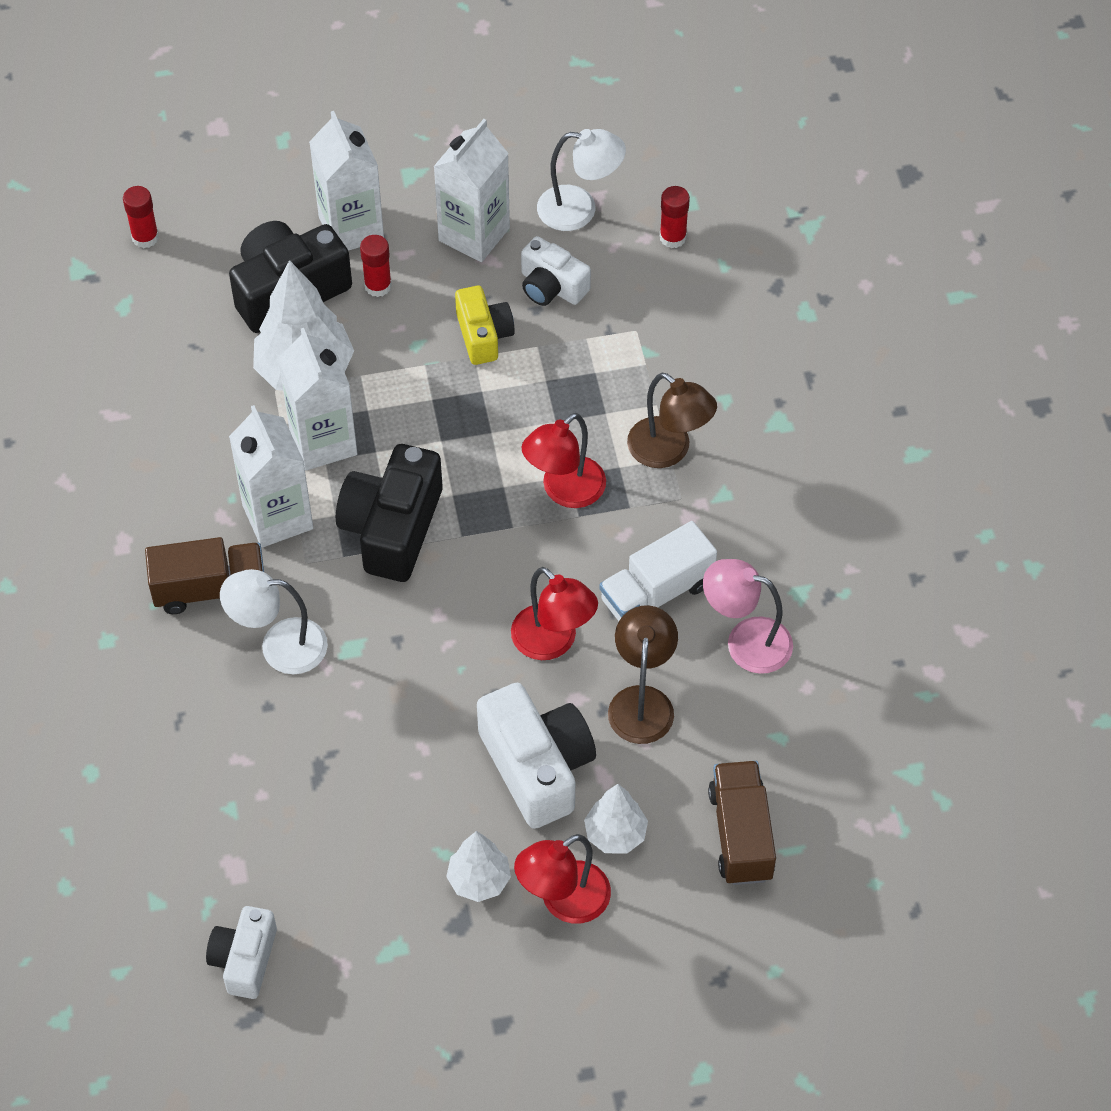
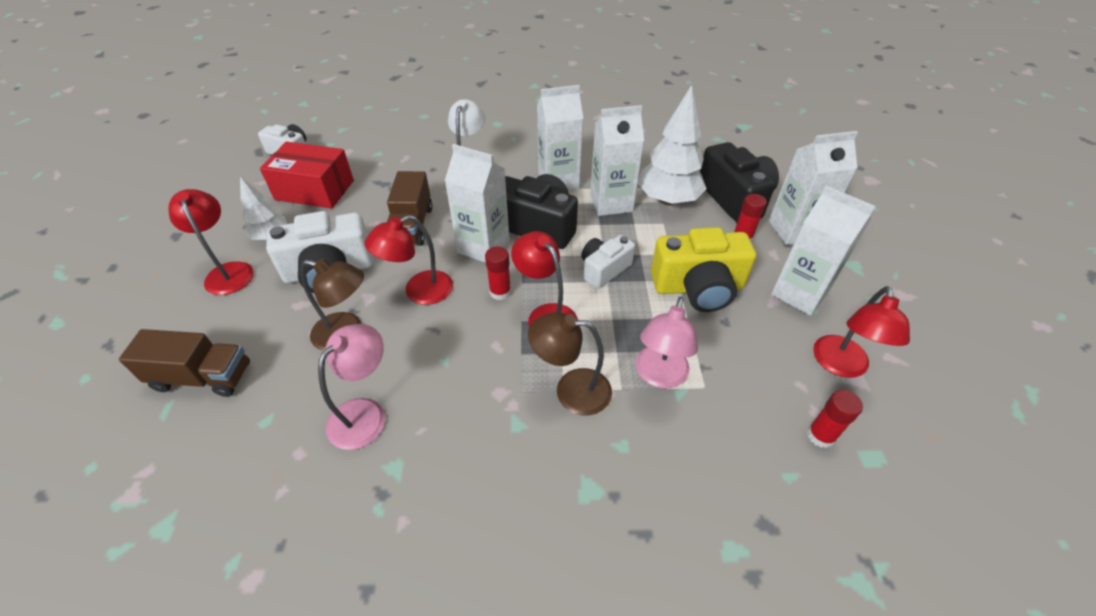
camera: 100 degrees right, 10 degrees down
(145, 237) = (771, 148): red glue stick -> red glue stick (500, 292)
(210, 589) = (516, 155): brown truck -> brown truck (412, 225)
(353, 867) = (315, 190): none -> red box
(450, 587) = (483, 247): none -> white carton
(483, 335) = (698, 287): yellow camera -> yellow camera, size x1.65
(551, 286) = (750, 334): white camera -> white camera (604, 269)
(579, 210) = (840, 366): white lamp -> red lamp
(615, 834) = (255, 304): white tree -> none
(631, 371) = (659, 376): none -> pink lamp
(656, 592) = (436, 358): white truck -> none
(669, 451) = (571, 390): brown lamp -> brown lamp turned 45 degrees clockwise

